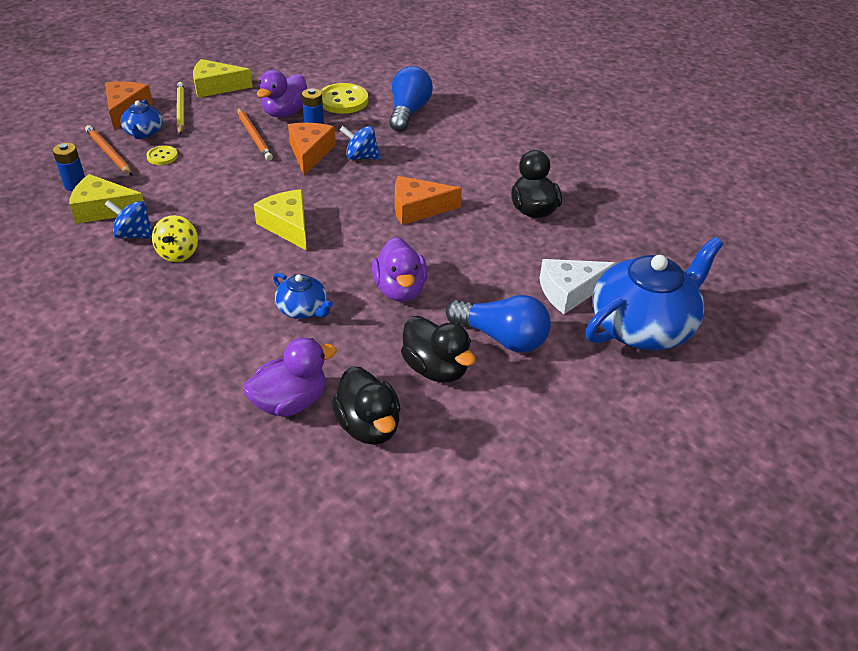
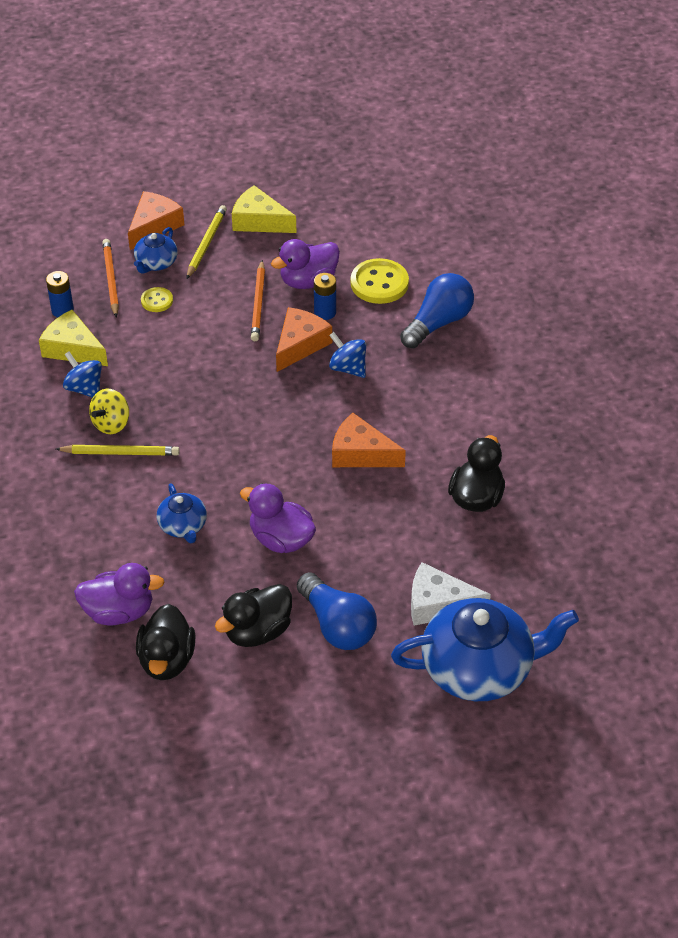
camera: 30 degrees right, 5 degrees up
(202, 272) = (120, 453): none -> yellow pencil
(288, 226) = (224, 428): yellow cheese -> none
(400, 290) = (281, 539): purple duck -> purple duck turned 105 degrees clockwise
(435, 368) = (257, 631): black duck -> black duck turned 60 degrees clockwise

